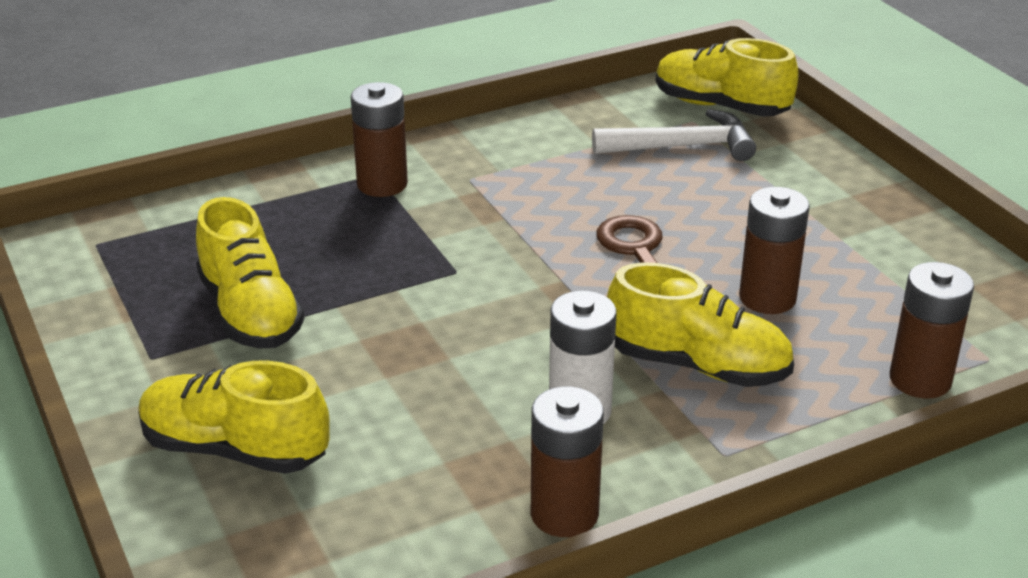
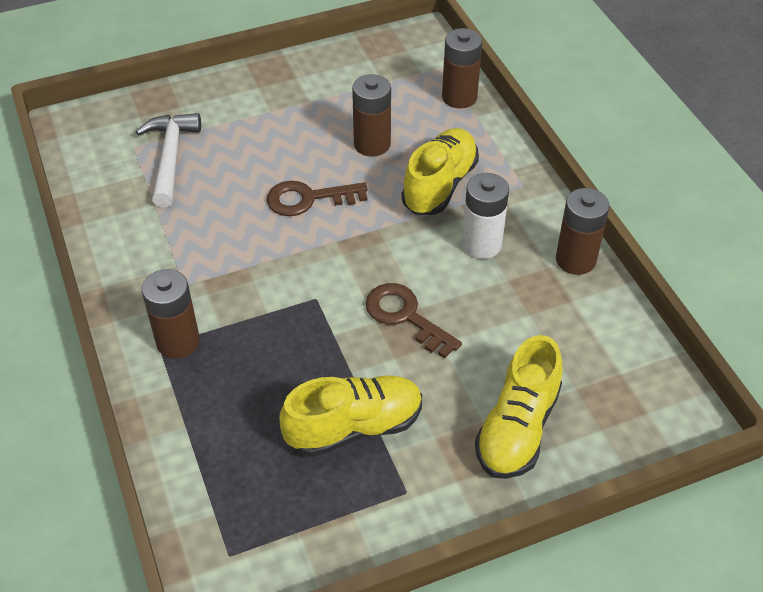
camera: 85 degrees left, 15 degrees up
(430, 344) = (406, 316): none -> brown key
(720, 106) = (115, 129): yellow shoe -> none

